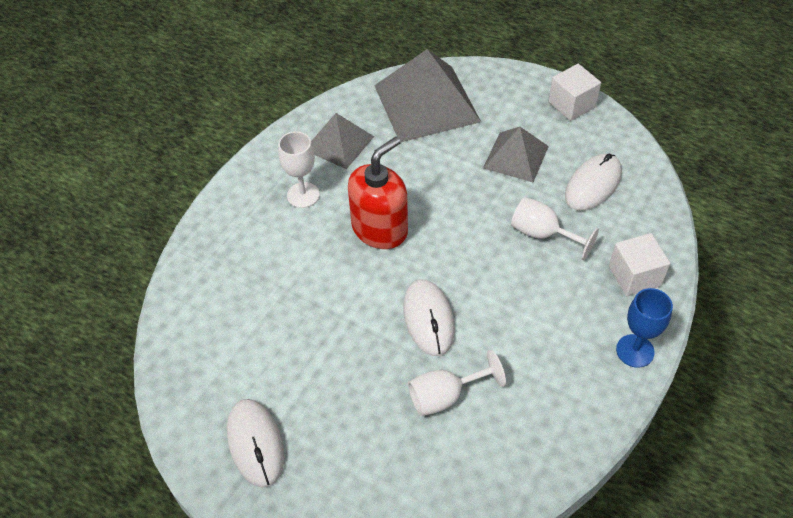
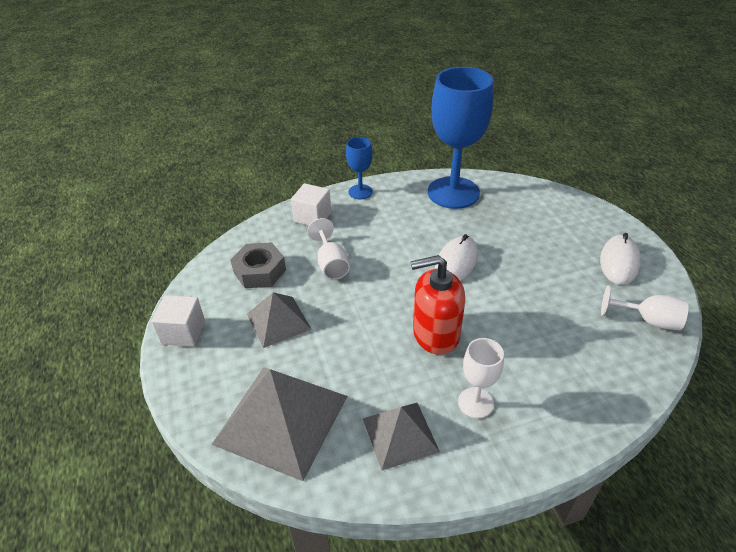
camera: 140 degrees left, 10 degrees down
(445, 396) = (483, 226): white goblet -> white goblet (648, 320)
(530, 433) = (453, 193): none -> blue goblet
(593, 185) = (260, 271): white mouse -> grey nut

